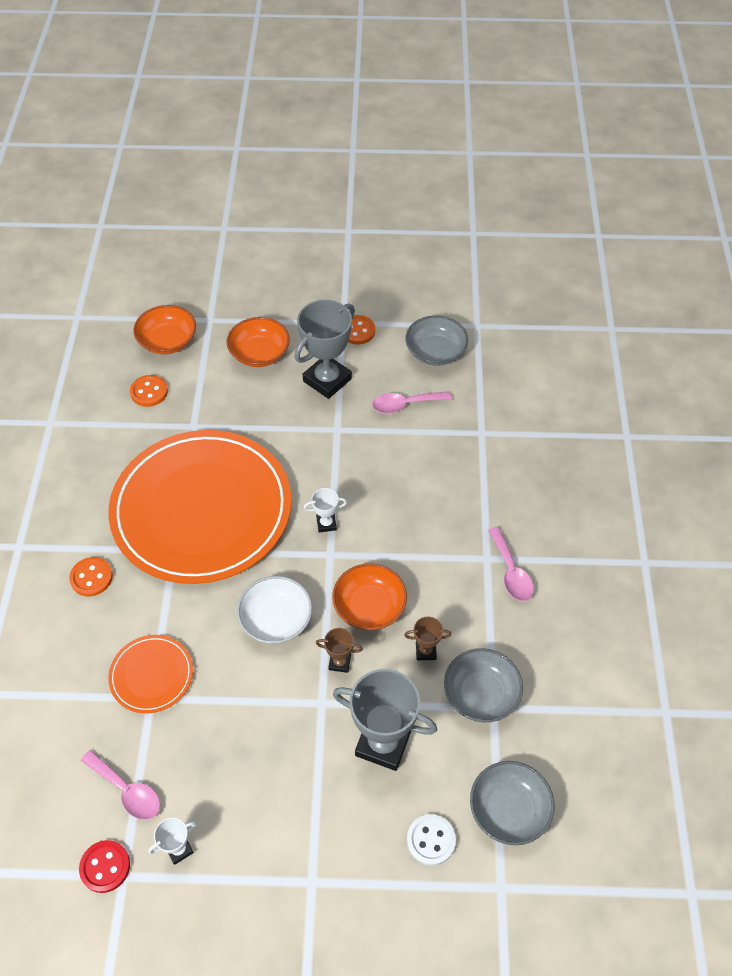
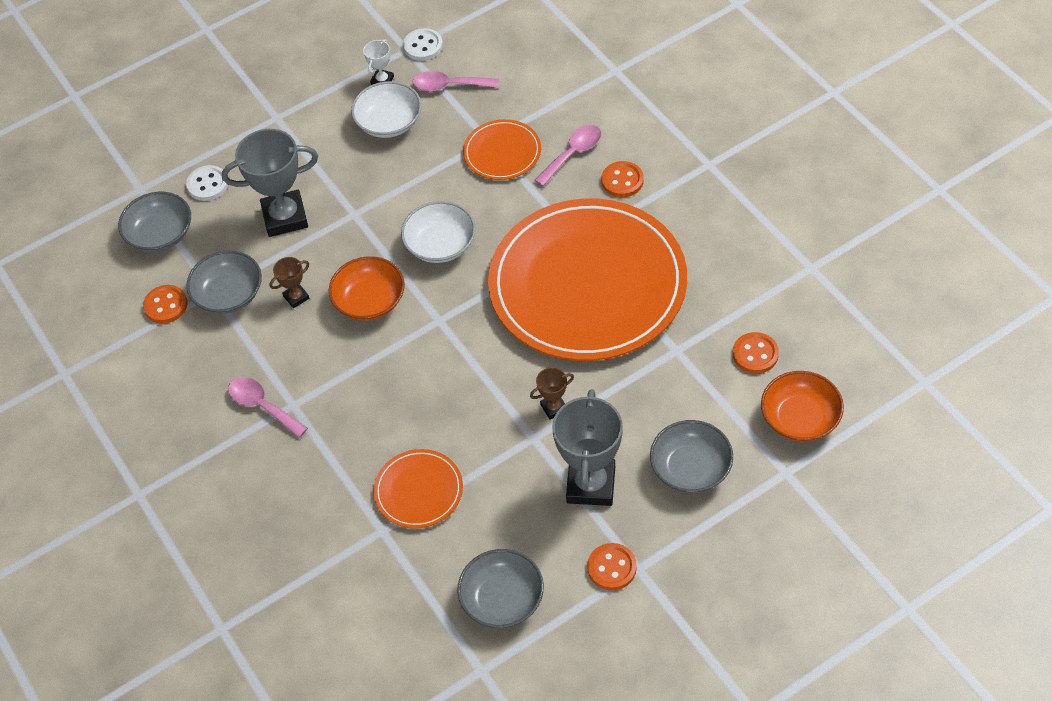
camera: 150 degrees right, 0 degrees up
(105, 867) = (423, 46): red button -> white button
(214, 787) = (389, 122): none -> white bowl
(259, 353) = (691, 468): orange bowl -> grey bowl
(326, 524) = (464, 343): white trophy -> none
(339, 662) = (362, 247): brown trophy -> brown trophy (554, 408)
(405, 404) = (485, 510): pink spoon -> pink spoon (573, 153)
(439, 442) = (418, 491): none -> orange plate
(543, 721) = (166, 305): none -> orange button

